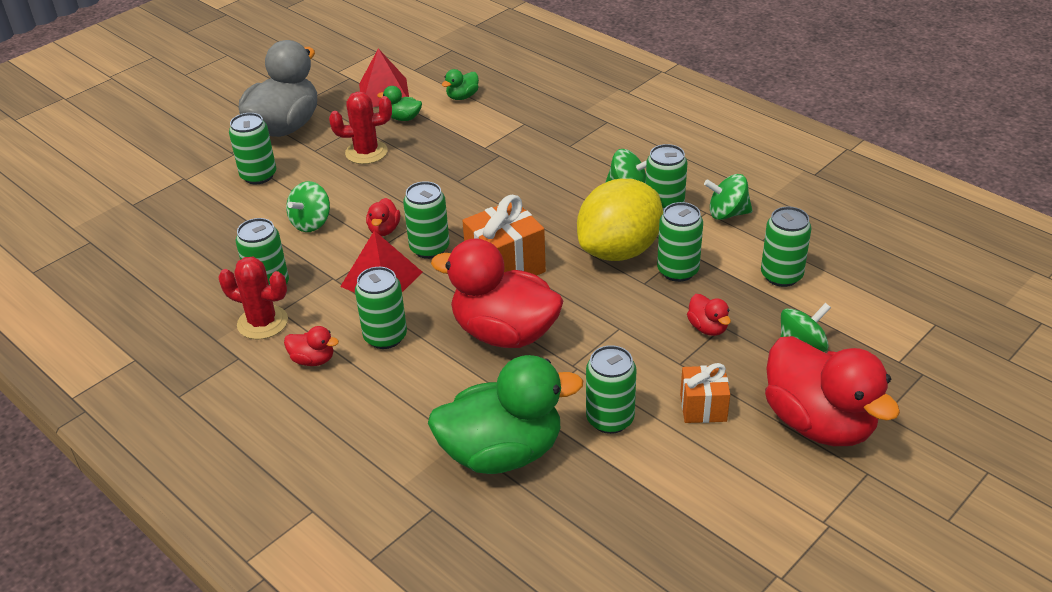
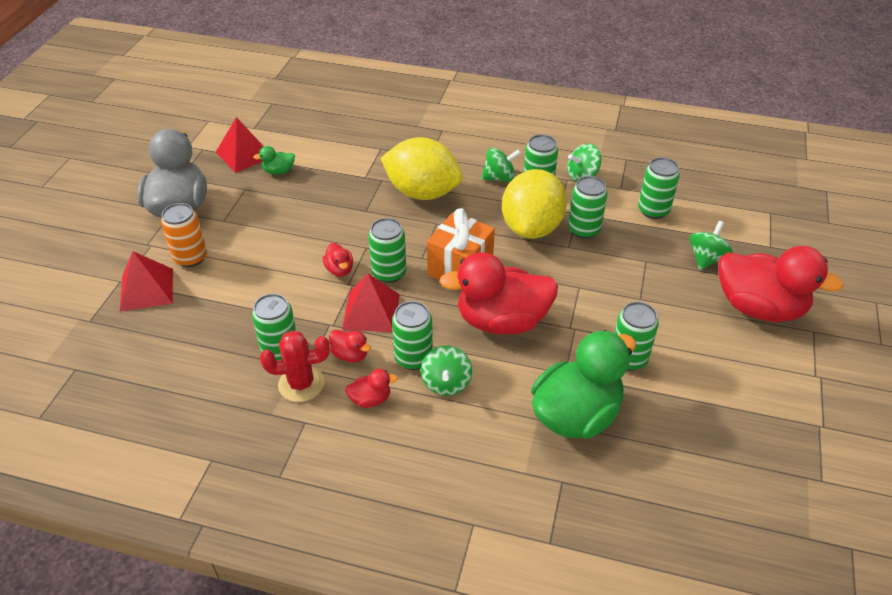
camera: 30 degrees left, 5 degrees up
(199, 192) = (146, 289): none -> red pyramid
(258, 175) = (190, 257): green can -> orange can
(311, 223) = (272, 284): green spinning top -> green spinning top (446, 383)
(366, 152) = (270, 209): red cactus -> none
(462, 97) = (313, 140): green duck -> none
(530, 180) = (422, 192): none -> yellow lemon
(703, 408) = (681, 325): orange gift -> none
(708, 328) = (637, 265): red duck -> red duck (350, 355)

